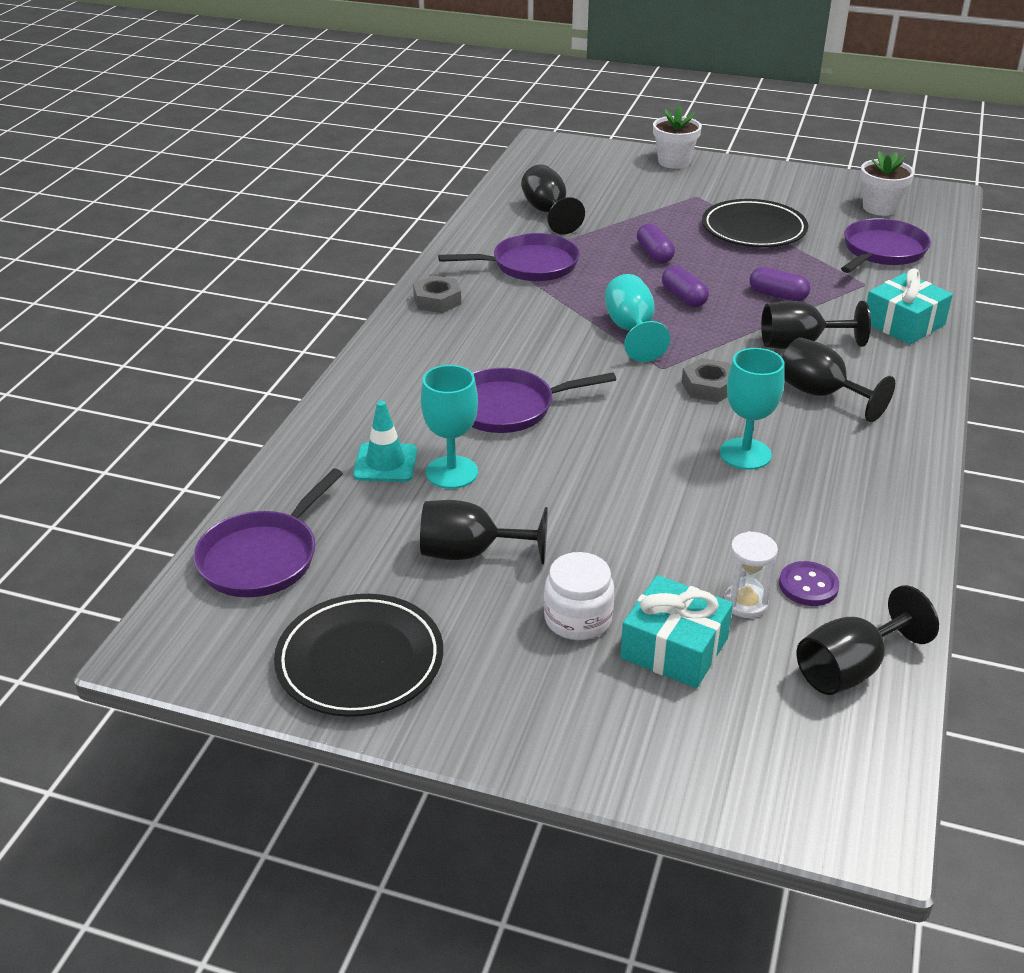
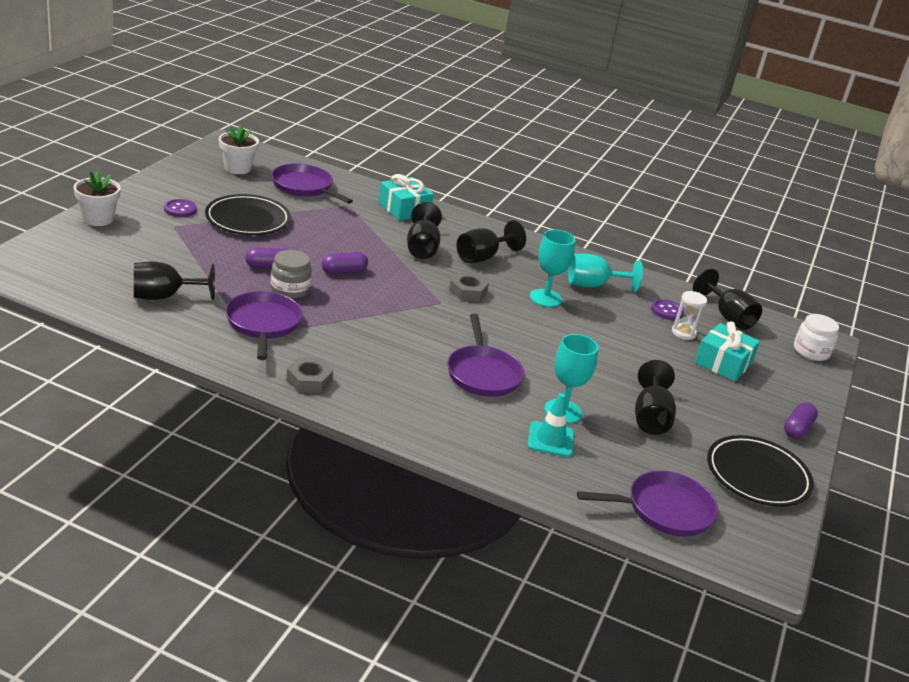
camera: 90 degrees left, 5 degrees down
(263, 557) = (664, 510): purple pan -> purple pan turned 45 degrees counterclockwise
(578, 619) = (705, 389): white jar -> white jar (811, 351)
(613, 271) = (290, 289): none -> grey jar
(631, 330) = (386, 302): turquoise goblet -> turquoise goblet (593, 285)
(737, 193) = (180, 209): none -> purple button
(777, 295) = (353, 237): purple capsule -> purple capsule (797, 429)

